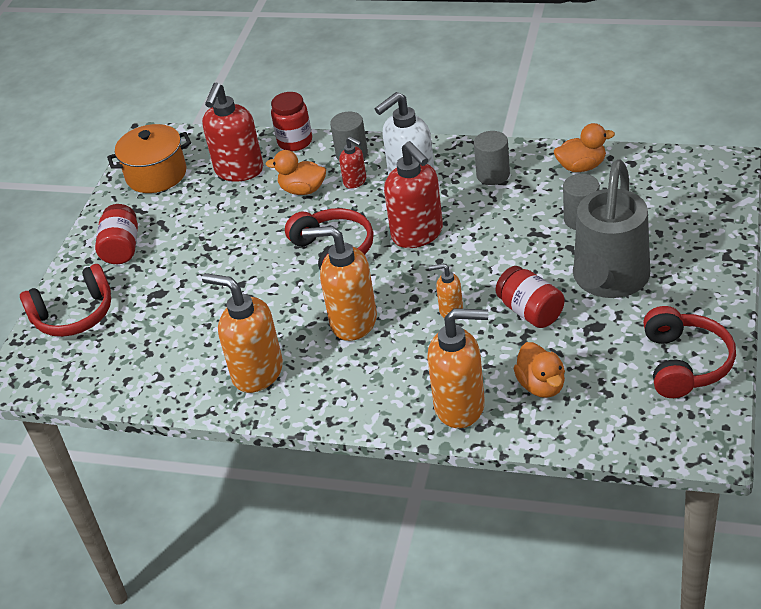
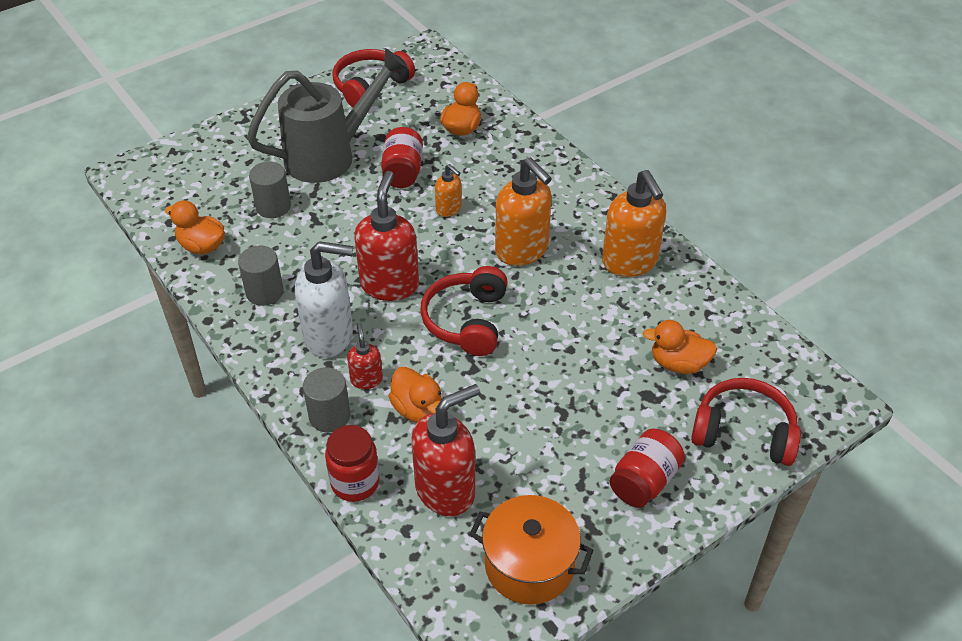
camera: 145 degrees left, 5 degrees up
(154, 326) = (678, 363): none -> orange duck
(460, 406) = (522, 149): orange soap dispenser -> none

